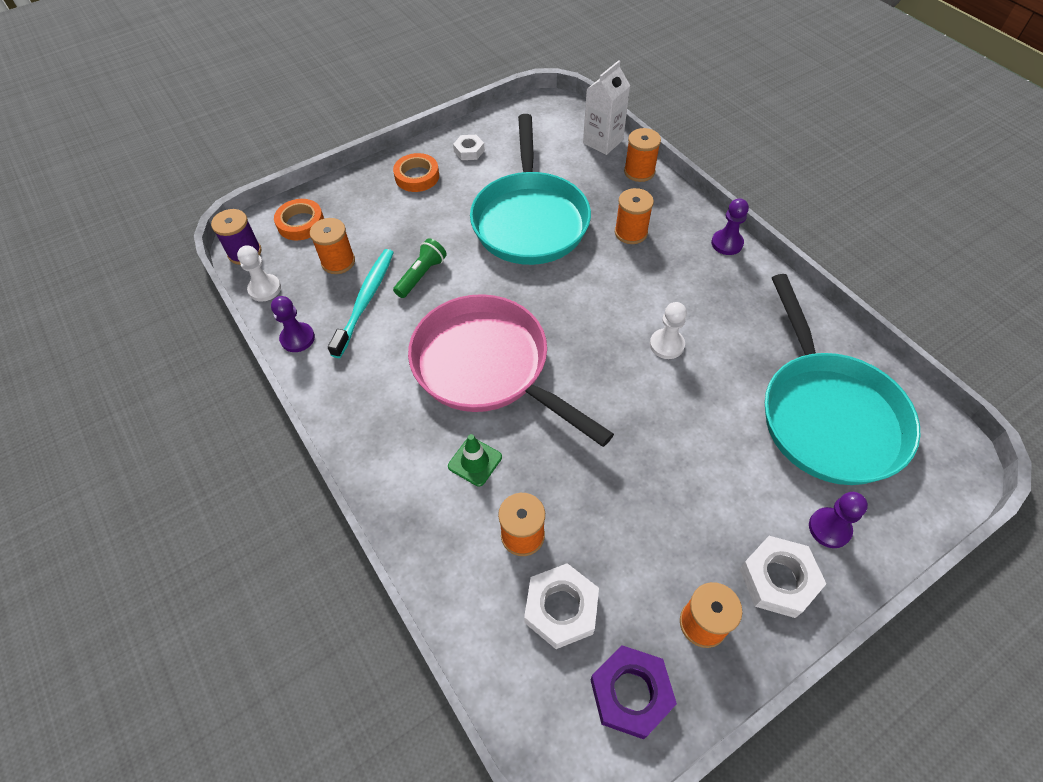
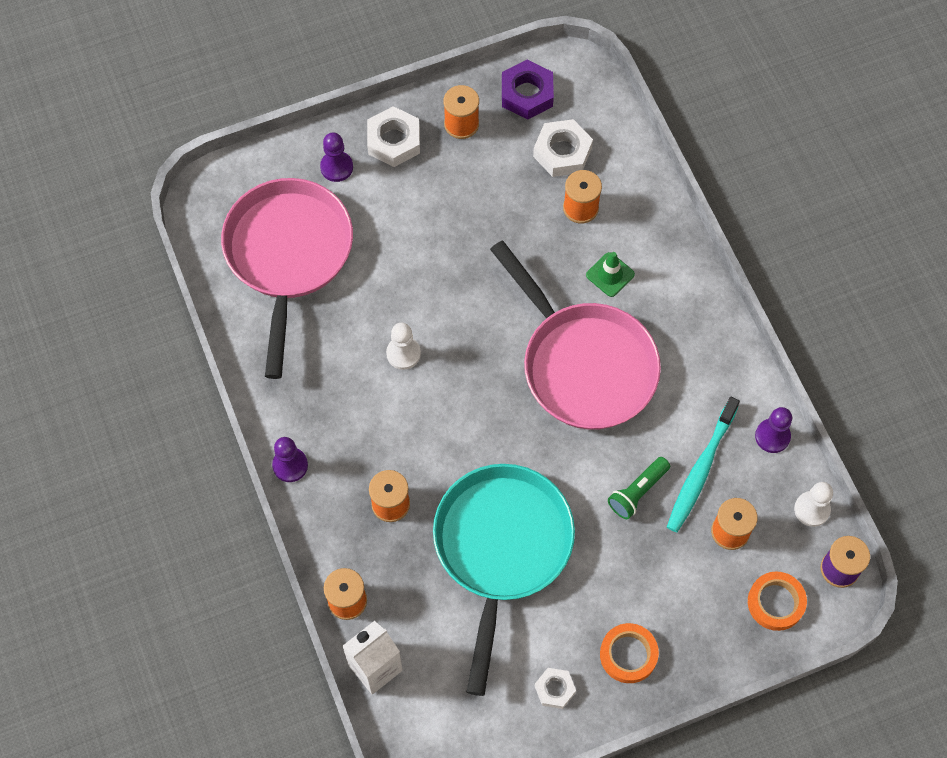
camera: 170 degrees left, 10 degrees up
(827, 415) = (288, 255): turquoise pan -> pink pan

